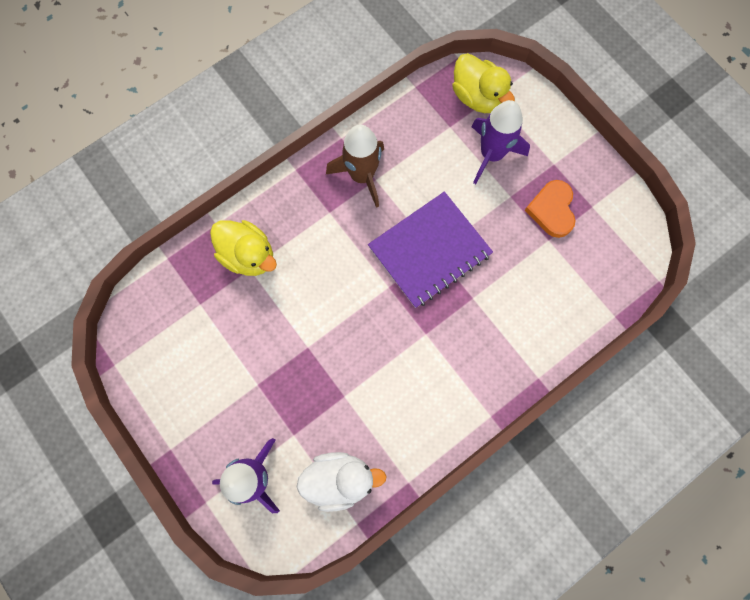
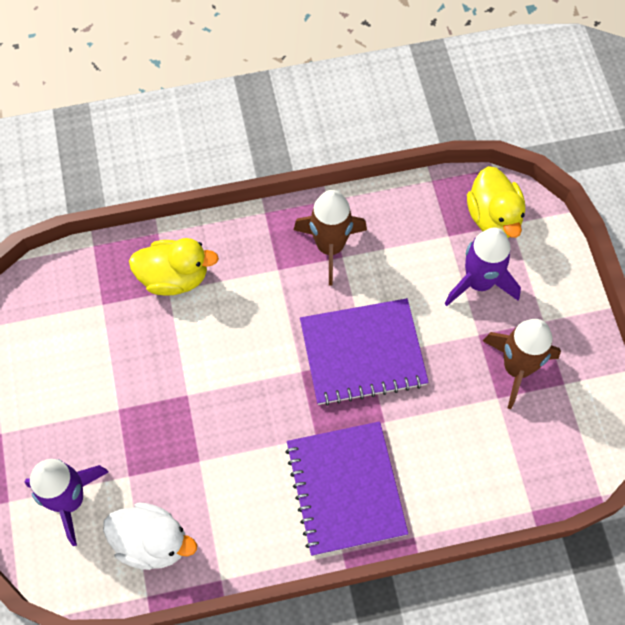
camera: 25 degrees right, 10 degrees down
(248, 255) = (174, 277): yellow duck -> yellow duck turned 60 degrees counterclockwise
(469, 365) = (346, 489): none -> purple notebook
(552, 210) = (516, 368): orange heart -> brown rocket

